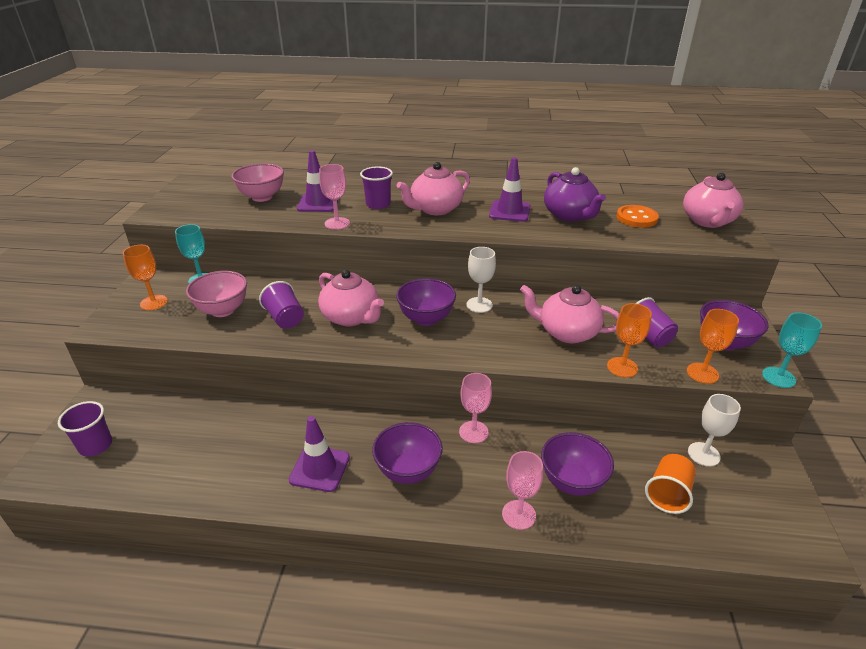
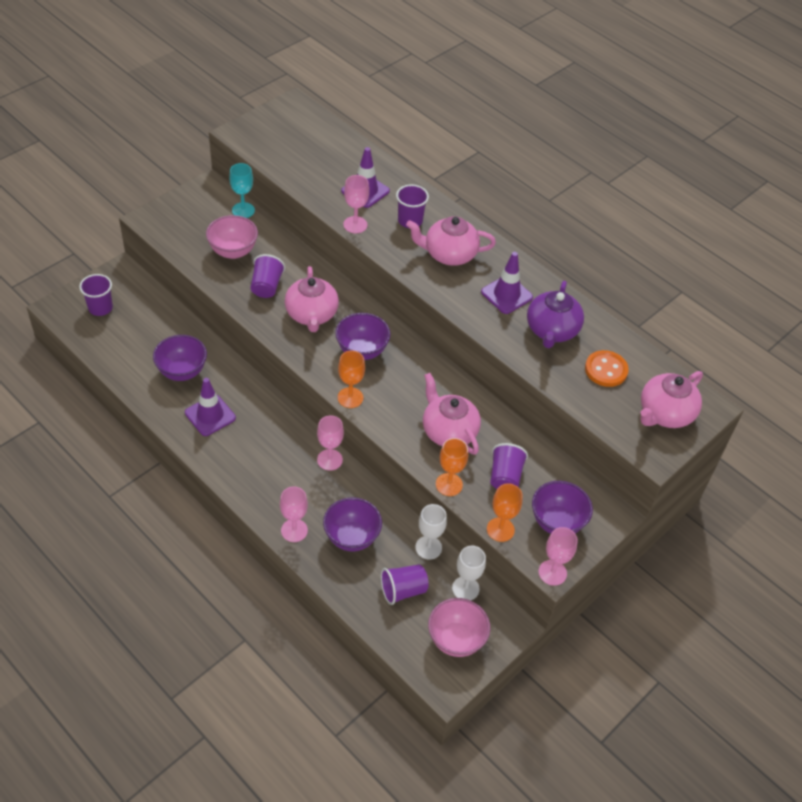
camera: 35 degrees right, 15 degrees up
(154, 302) = (195, 214): orange goblet -> orange goblet (350, 397)
(262, 197) = (330, 157): pink bowl -> pink bowl (456, 639)
(408, 471) = (260, 455): purple bowl -> purple bowl (182, 371)
(479, 305) = (415, 364): white goblet -> white goblet (428, 547)
(668, 494) = (403, 590): orange cup -> purple cup
(778, 377) = (552, 572): turquoise goblet -> pink goblet

